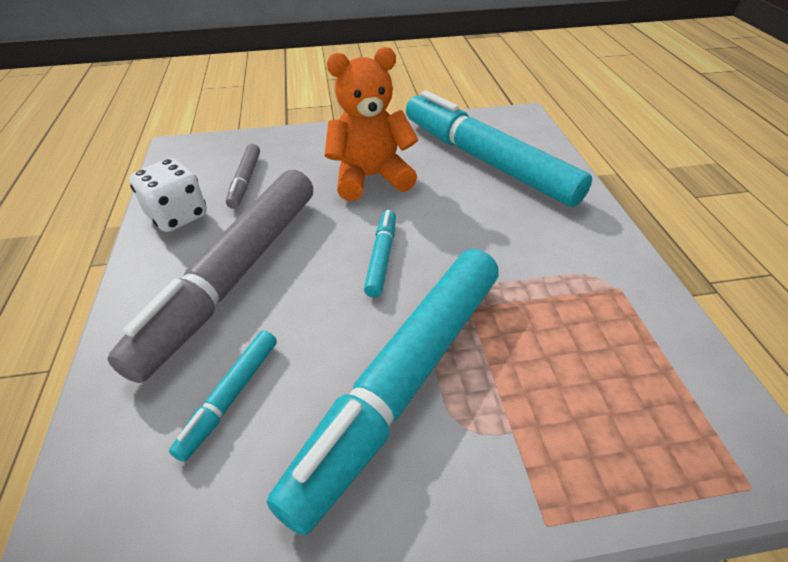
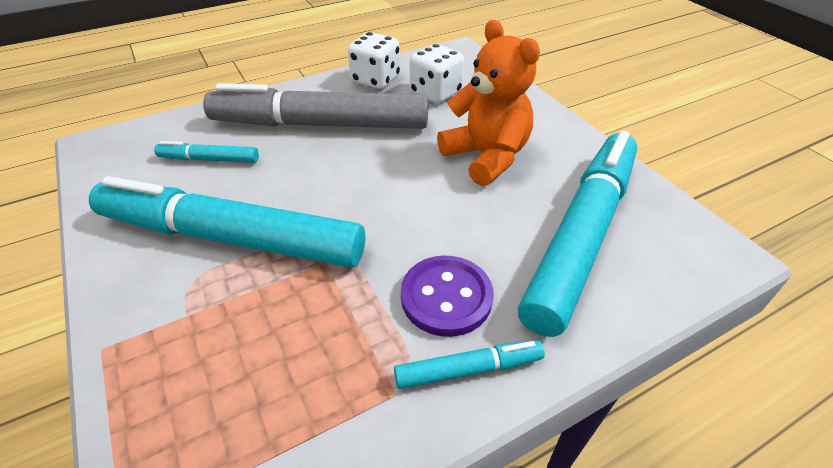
camera: 70 degrees right, 0 degrees up
(245, 181) = (435, 93): grey marker -> white dice
(382, 257) = (371, 192): turquoise marker -> turquoise marker (468, 369)
(531, 240) = (446, 297): none -> purple button

